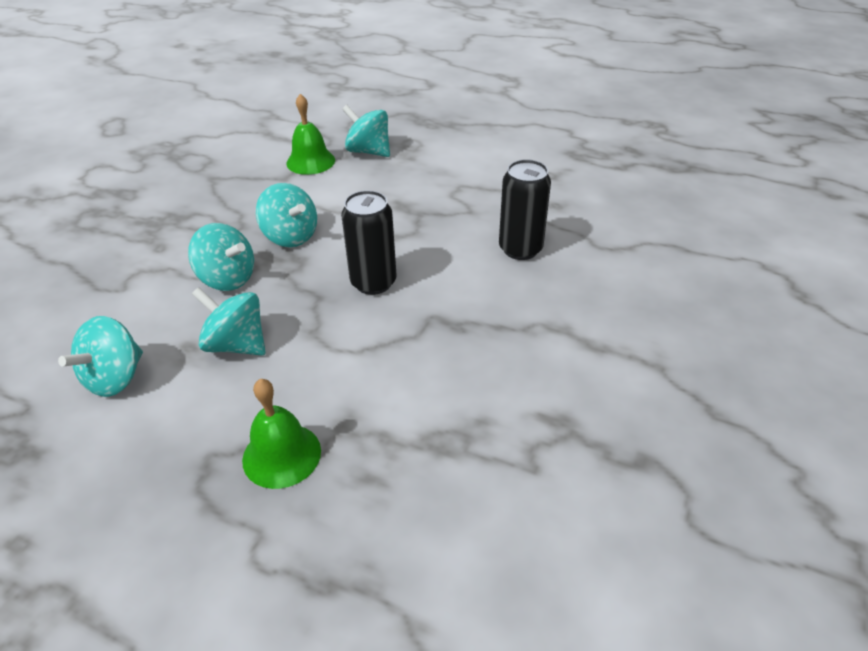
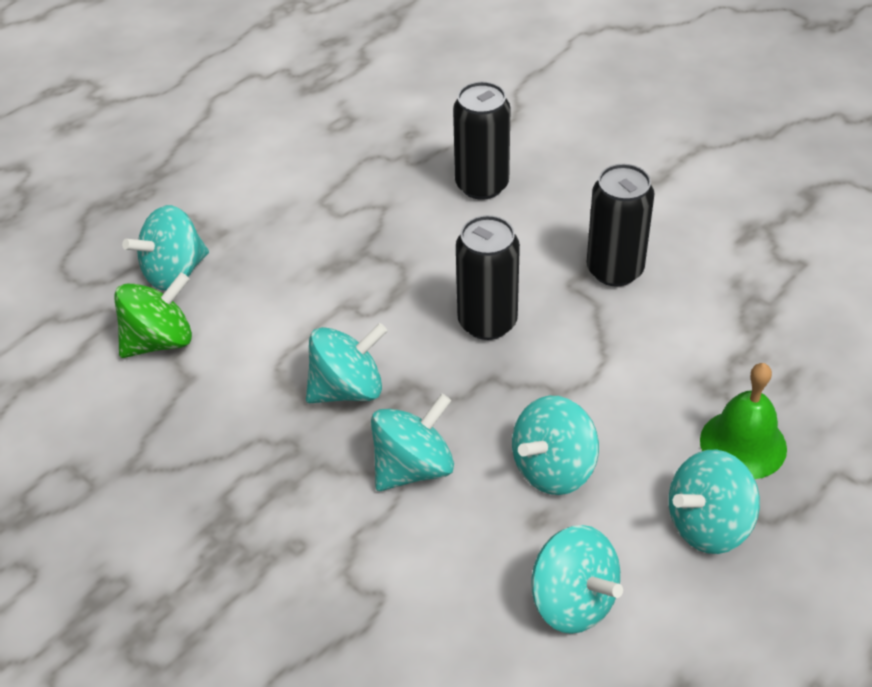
camera: 70 degrees left, 5 degrees up
(190, 444) = (708, 524): none -> turquoise spinning top
(310, 161) = (159, 340): green bell -> green spinning top
(460, 338) = (614, 270): none -> black can

